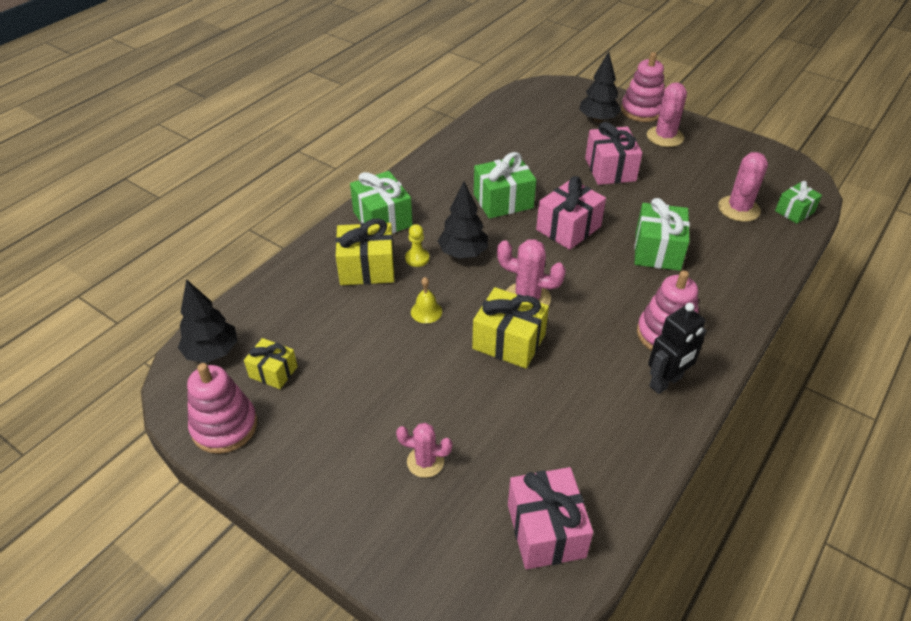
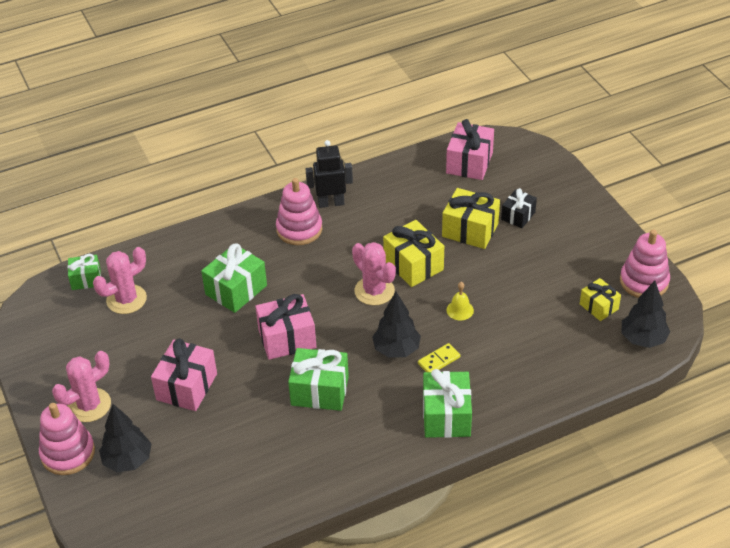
camera: 150 degrees left, 0 degrees up
(367, 268) = (487, 367): yellow gift -> yellow gift (470, 230)
(417, 258) = (439, 360): yellow pawn -> yellow domino
(425, 462) = (518, 216): pink cactus -> black gift

